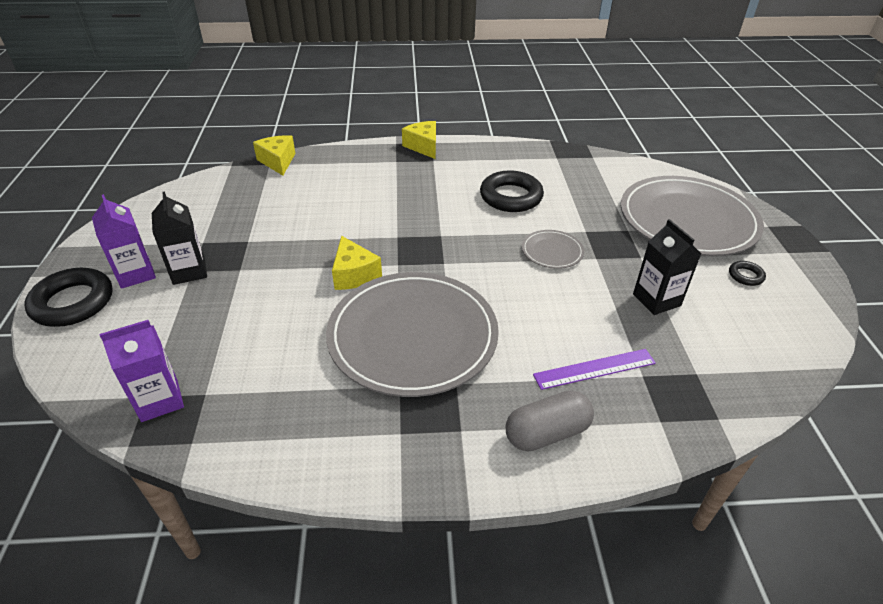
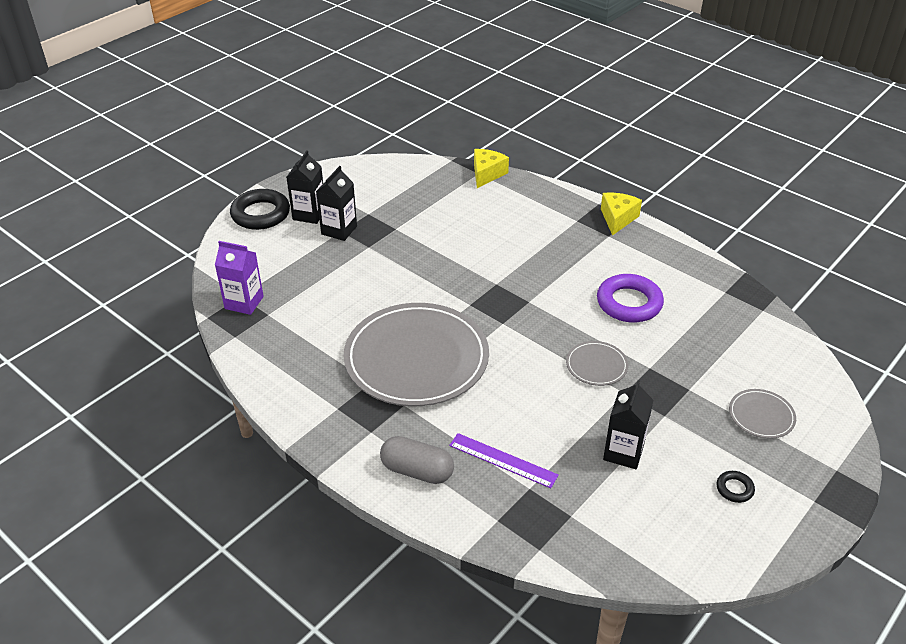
camera: 45 degrees right, 0 degrees up
(135, 274) = (309, 214): purple carton -> black carton
(354, 274) = (432, 294): yellow cheese -> none
(511, 197) = (629, 303): black ring -> purple ring
(687, 220) = (761, 416): grey plate -> grey plate, size x0.43

